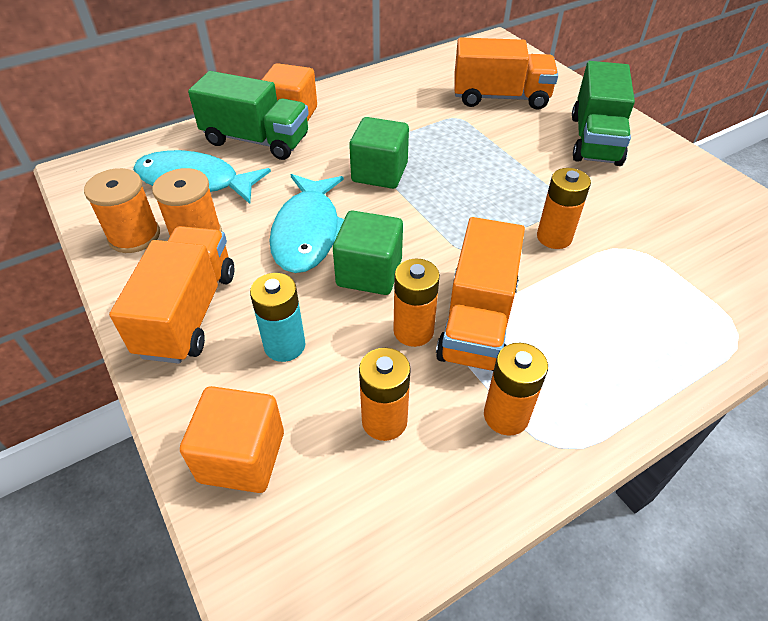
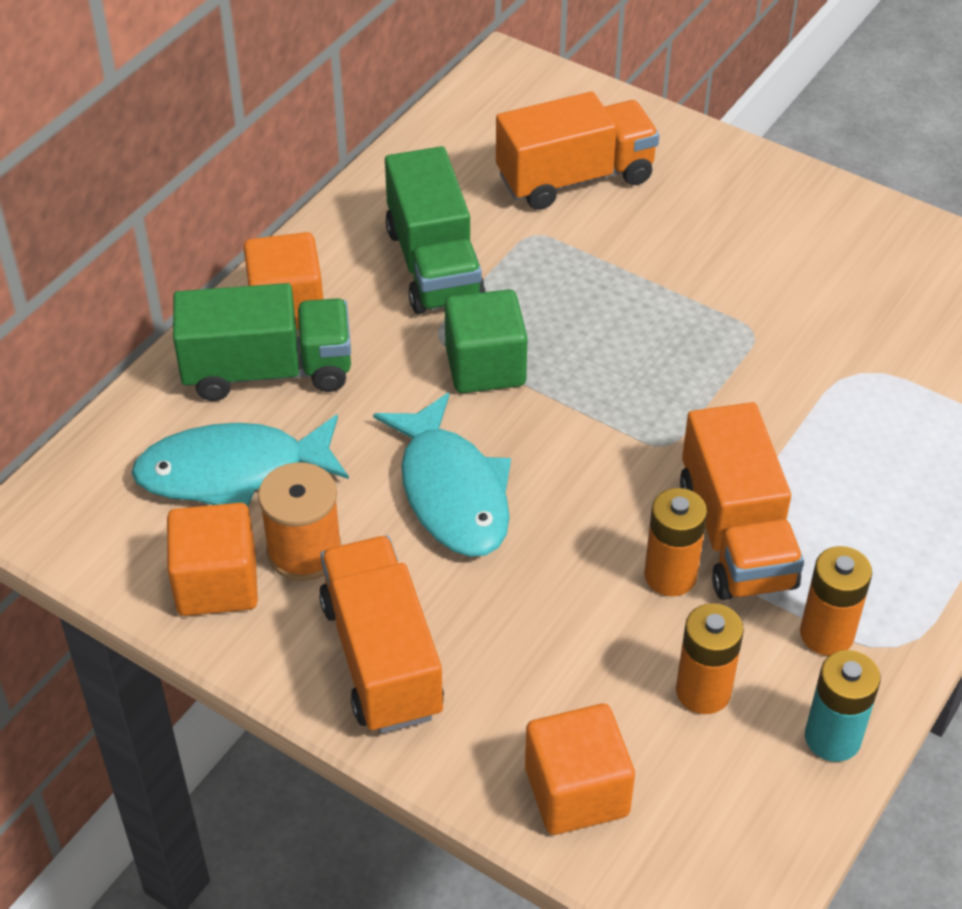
camera: 25 degrees left, 0 degrees up
(134, 236) = (217, 583): orange spool -> orange cube
(284, 345) = (532, 651): turquoise battery -> turquoise battery (832, 738)
(369, 273) = (569, 520): green cube -> none
(554, 237) = (764, 388): orange battery -> none
(595, 140) = (741, 214): green truck -> green truck (434, 265)

